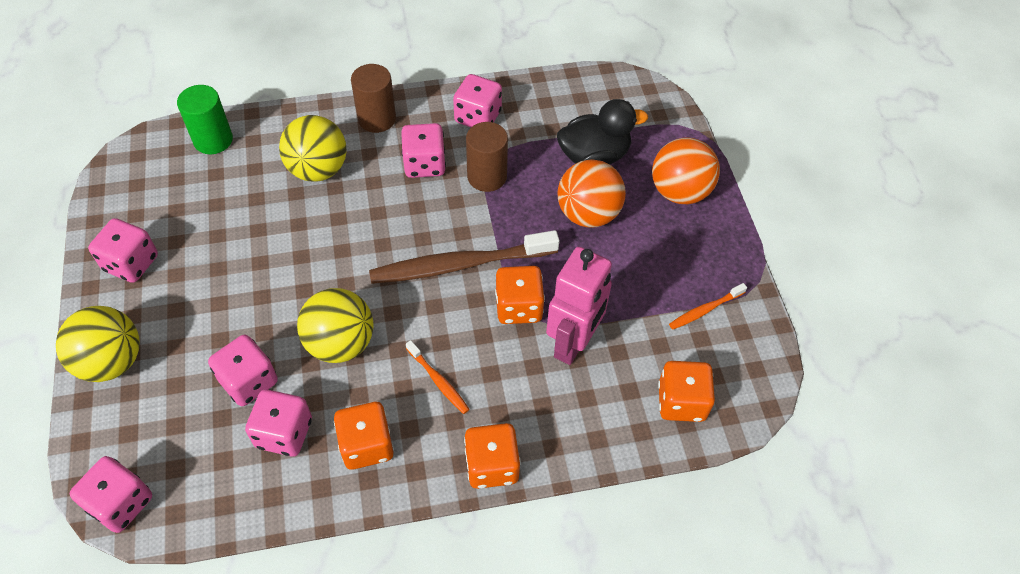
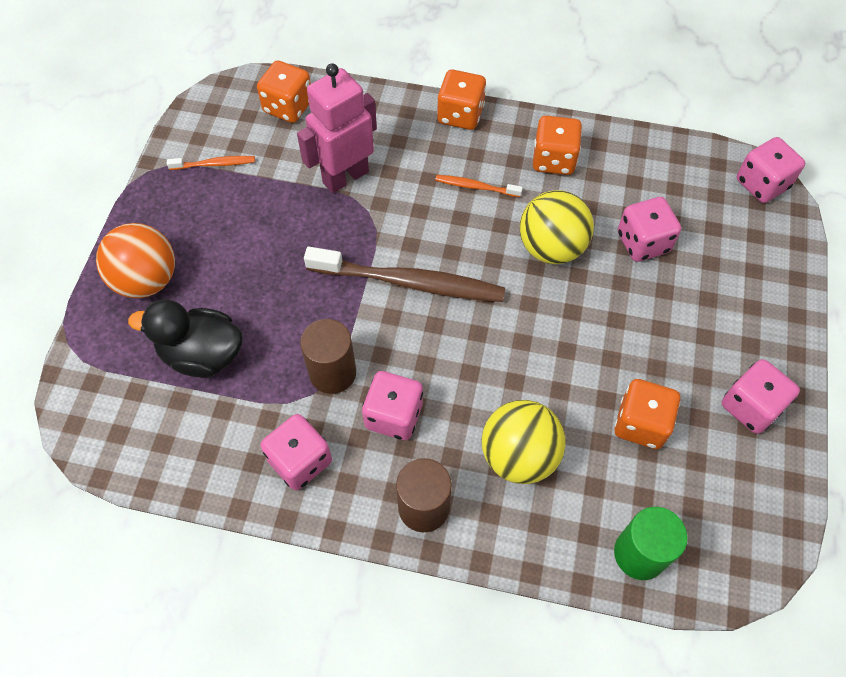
camera: 155 degrees left, 5 degrees up
(111, 361) = (771, 304): yellow ball -> none
(284, 433) = (620, 191): pink dice -> none
(438, 381) = (476, 187): orange toothbrush -> orange toothbrush turned 60 degrees counterclockwise
(518, 307) = (375, 223): orange dice -> orange dice (641, 424)
(588, 214) = (254, 290): orange ball -> none

